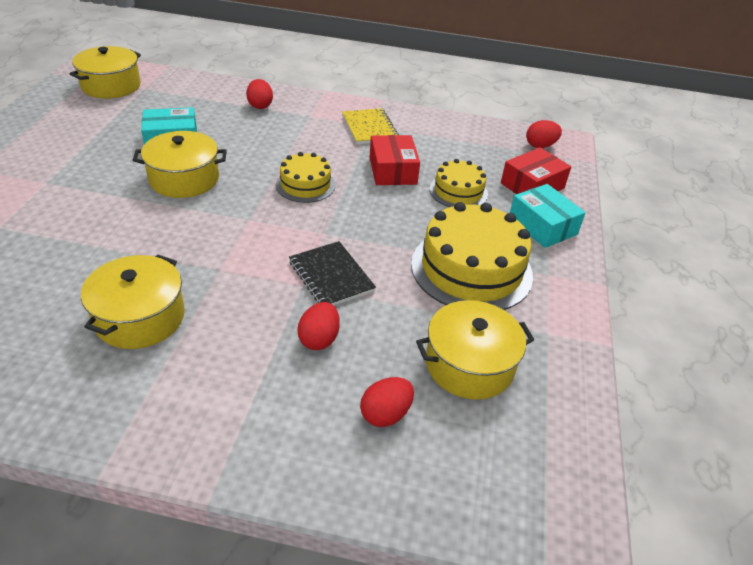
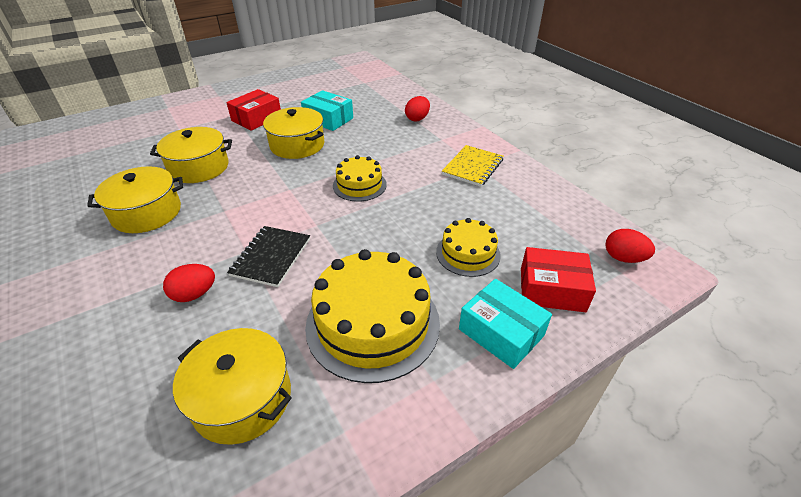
camera: 50 degrees right, 0 degrees up
(111, 86) = (349, 75): yellow pot -> yellow pot (199, 167)
(385, 414) = (137, 381): red egg -> none
(392, 171) = (439, 207): red box -> red box (256, 118)
(542, 226) = (501, 332): turquoise box -> turquoise box turned 60 degrees counterclockwise

